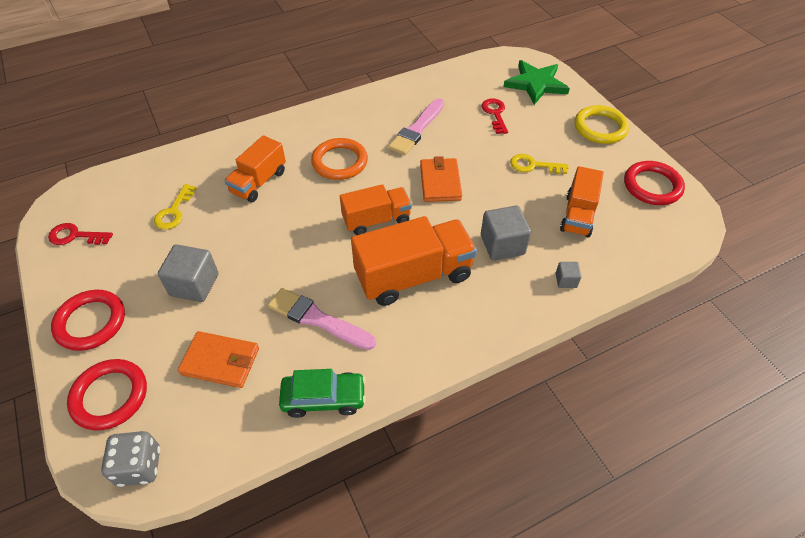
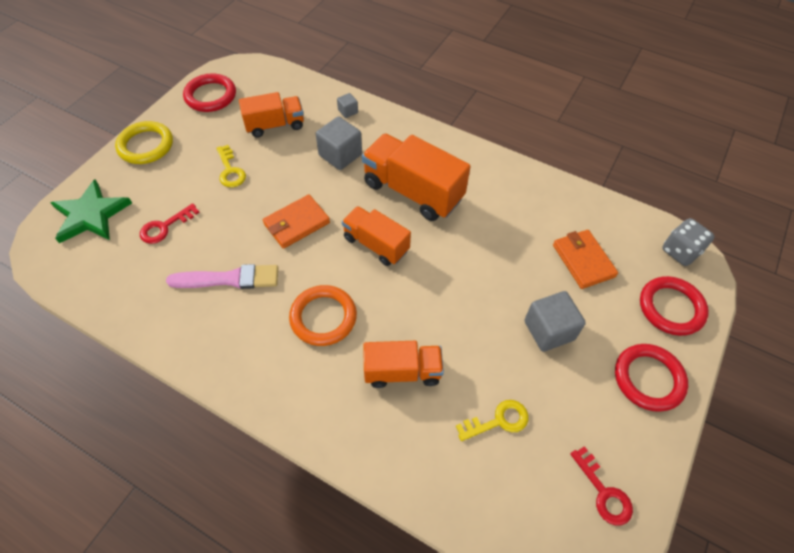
camera: 125 degrees left, 5 degrees up
(318, 319) = (499, 225): pink brush -> none
(324, 398) = (547, 187): green car -> none

